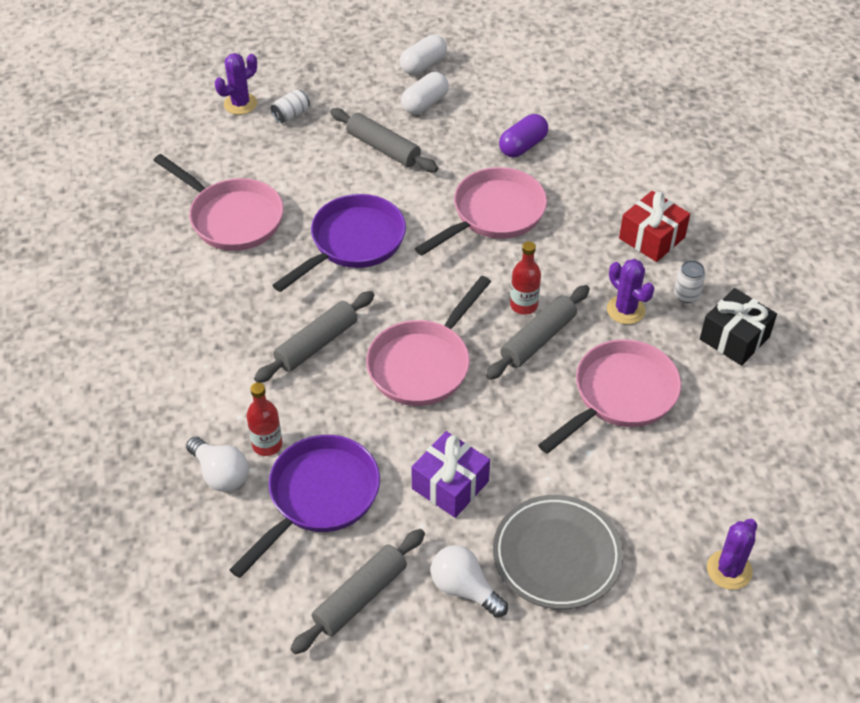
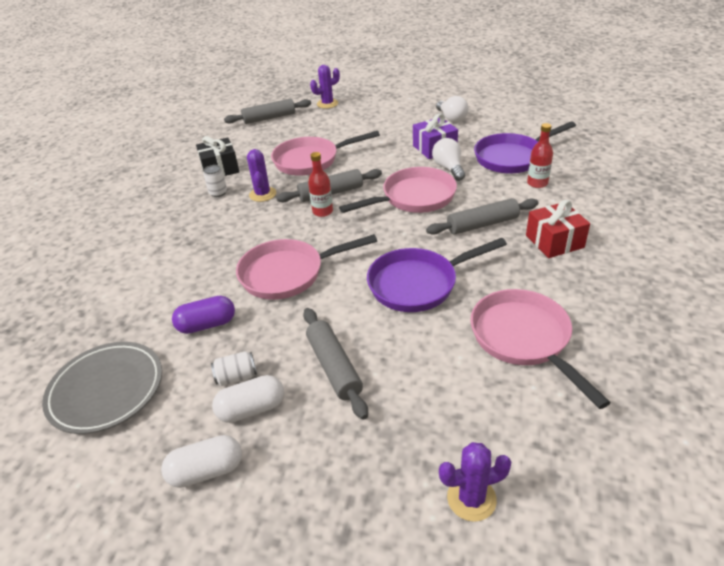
camera: 150 degrees left, 10 degrees down
(220, 474) = (572, 177): white light bulb -> white light bulb (448, 168)
(291, 115) = (411, 451): white can -> white can (236, 377)
(360, 597) = (505, 124): grey rolling pin -> grey rolling pin (269, 118)
(557, 555) = (399, 119): grey plate -> grey plate (107, 390)
(652, 238) = (197, 227): red gift -> red gift (554, 241)

